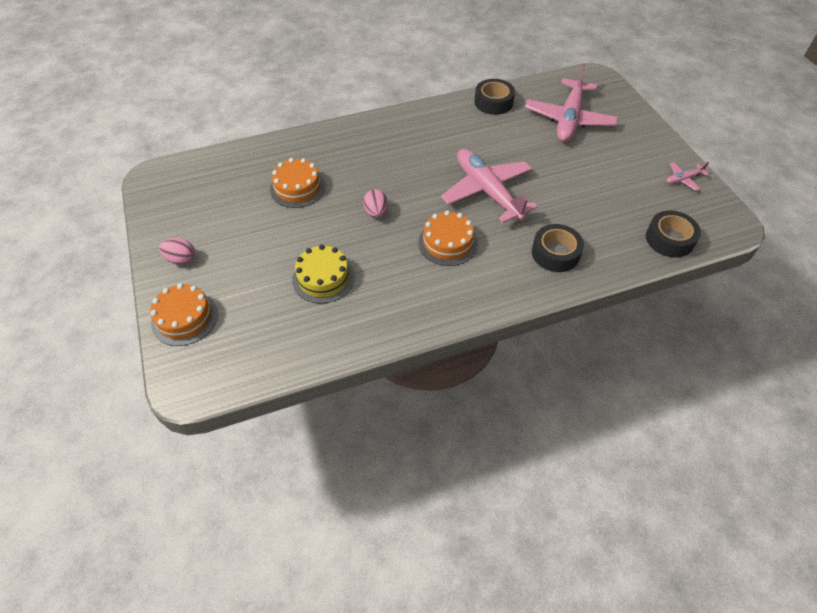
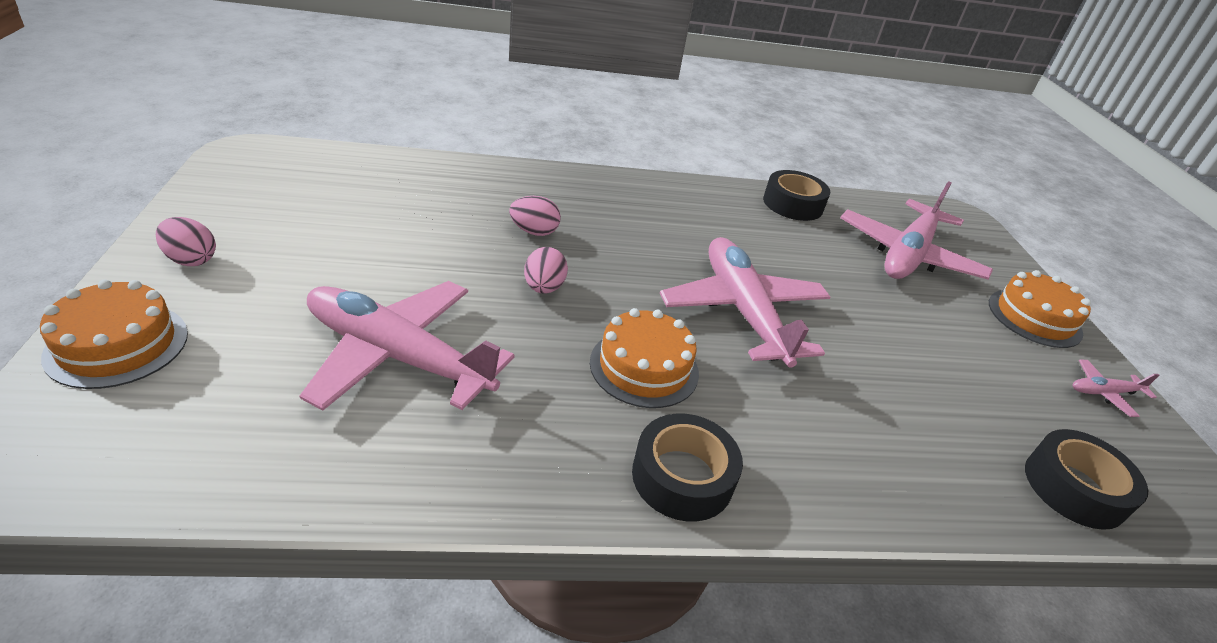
camera: 10 degrees right, 15 degrees down
(297, 188) = (441, 222): orange cake -> orange cake (1034, 318)
(323, 278) = (397, 356): yellow cake -> pink plane
(352, 176) = (534, 232): none -> pink egg
(555, 253) = (839, 444): black tape -> black tape (682, 477)

